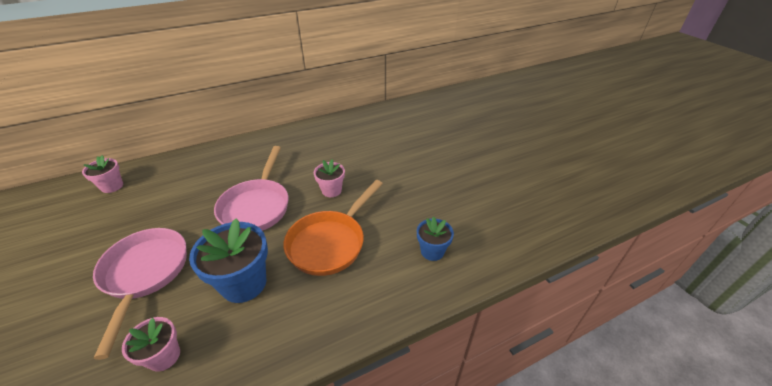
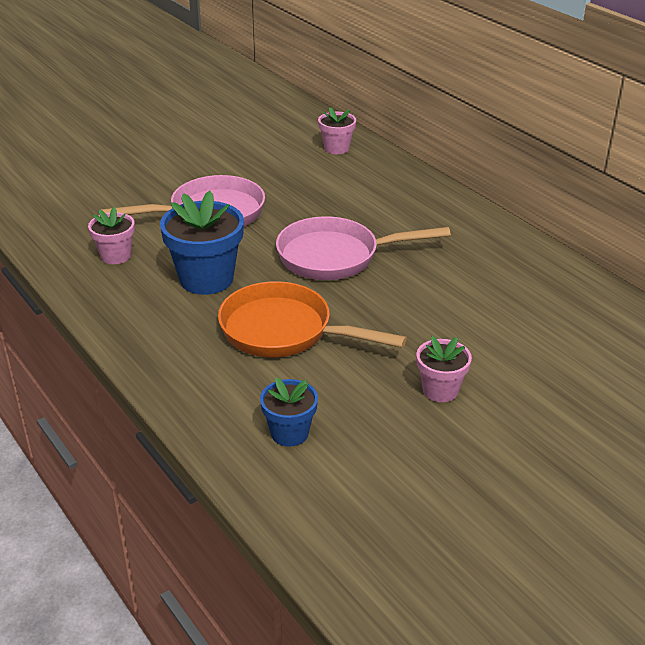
camera: 80 degrees right, 5 degrees down
(331, 190) = (392, 314): pink flower pot -> pink flower pot (440, 390)

